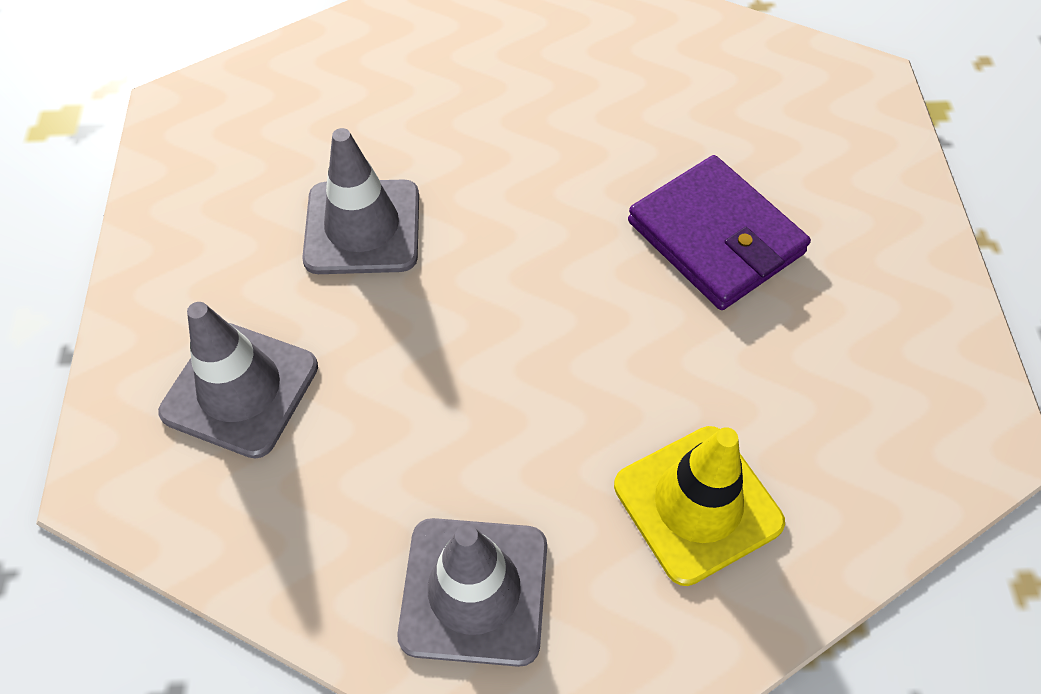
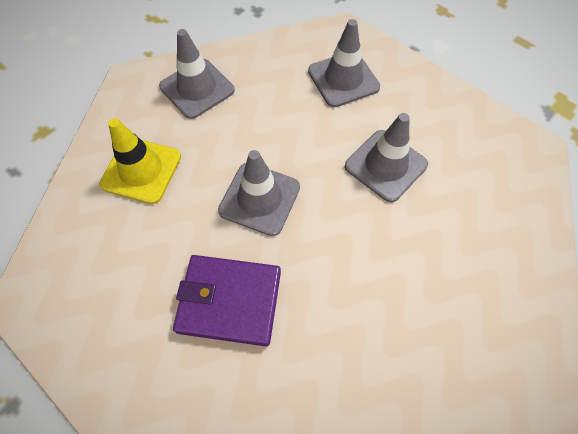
camera: 135 degrees right, 5 degrees up
(565, 318) = (259, 199): none -> grey traffic cone

